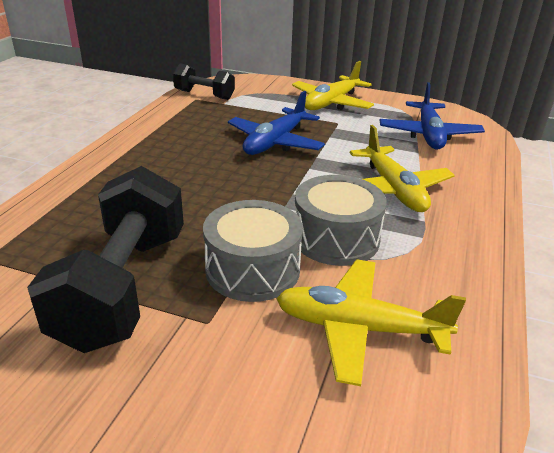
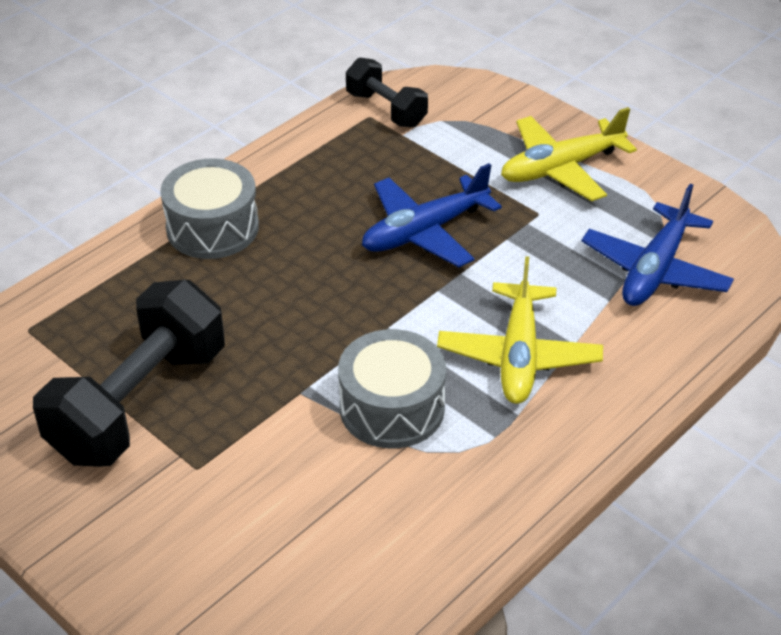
camera: 25 degrees right, 10 degrees up
(252, 269) = (275, 421): grey drum -> grey drum (212, 228)
(359, 328) = (335, 523): yellow plane -> none

